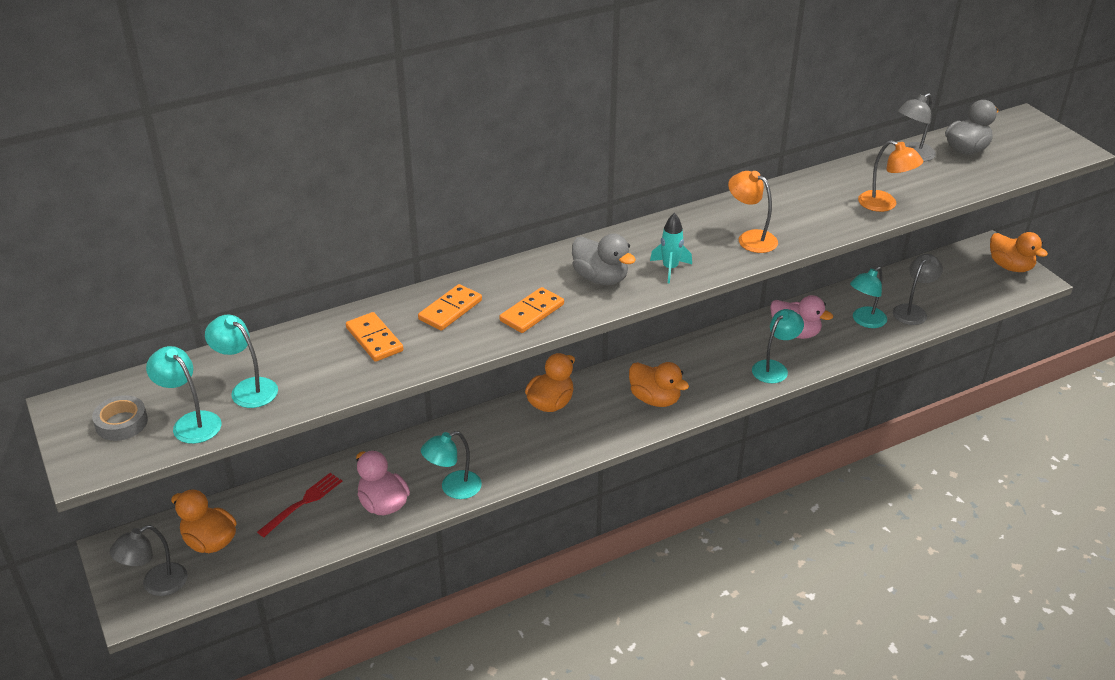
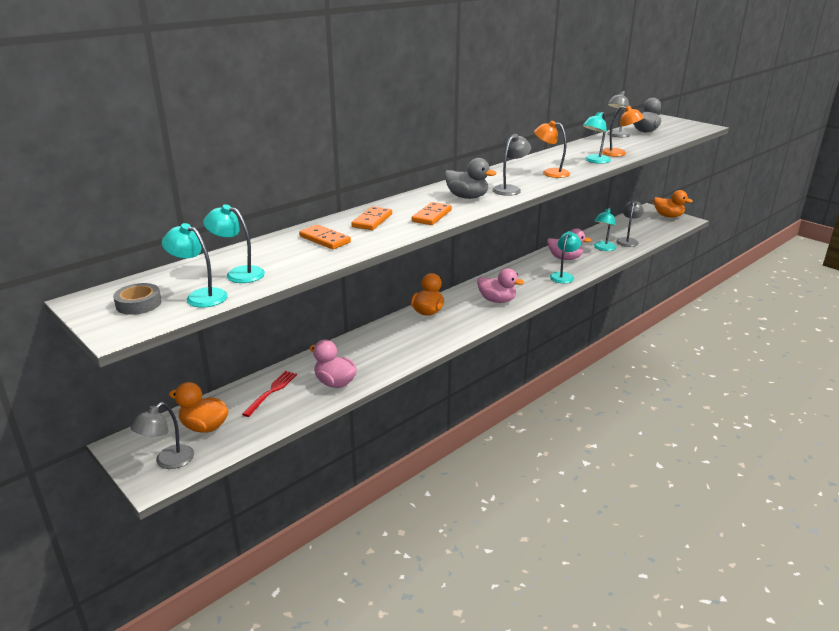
camera: 15 degrees left, 10 degrees down
(453, 488) = (383, 366): turquoise lamp -> turquoise lamp (594, 161)
(655, 399) = (497, 300): orange duck -> pink duck
(670, 269) = (510, 189): turquoise rocket -> grey lamp

